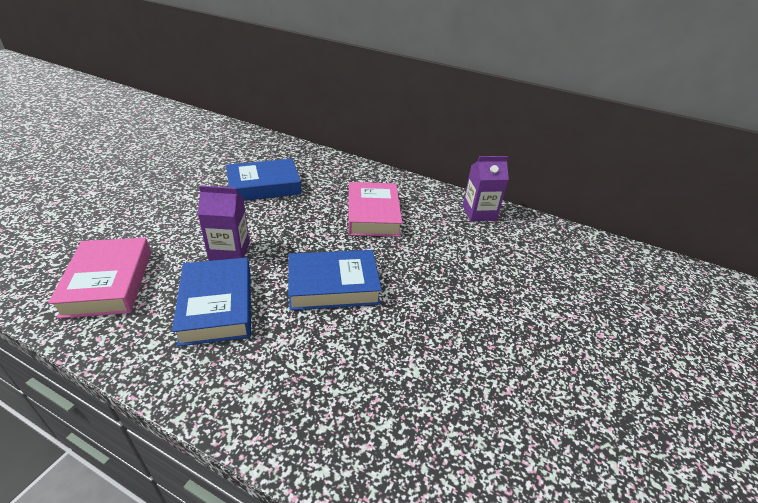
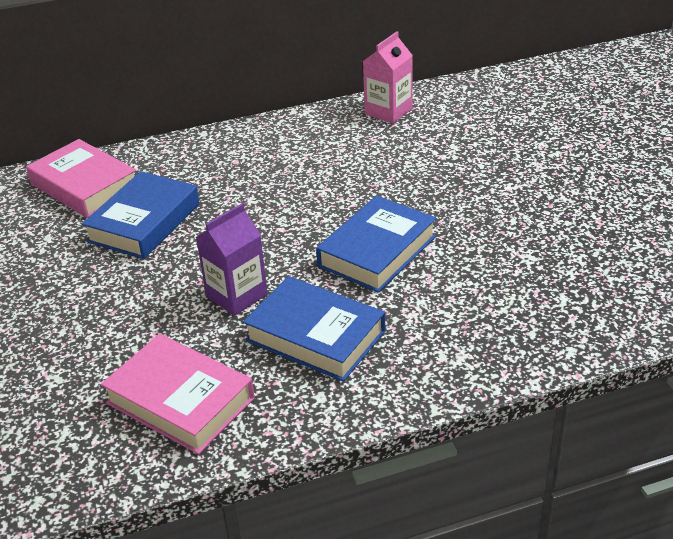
camera: 40 degrees left, 0 degrees up
(373, 215) = (303, 175): pink book -> pink book (85, 186)
(479, 213) = (388, 111): purple carton -> pink carton

